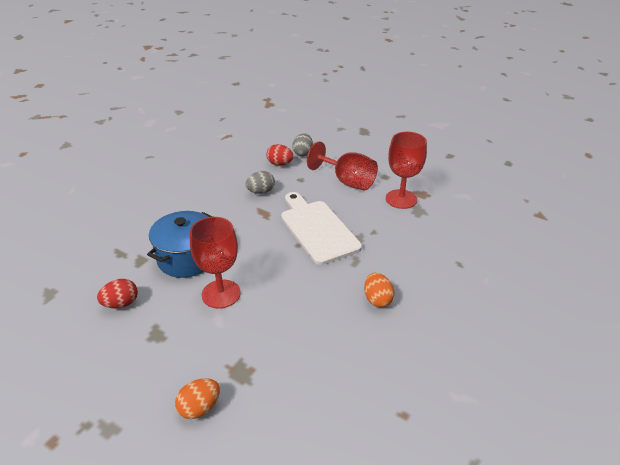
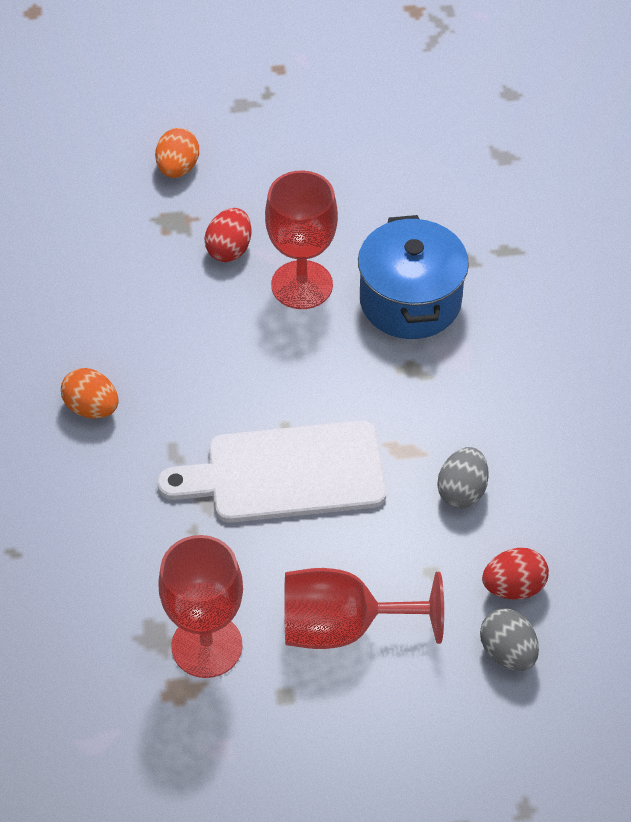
camera: 140 degrees right, 15 degrees up
(121, 304) = (403, 199): red egg -> red egg (229, 249)
(317, 229) = (286, 474): white cutting board -> white cutting board turned 150 degrees clockwise

